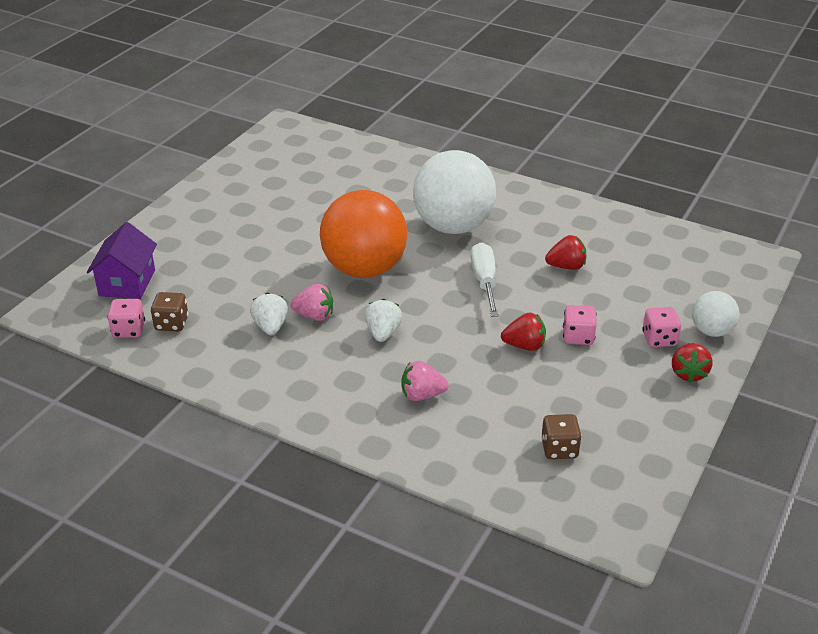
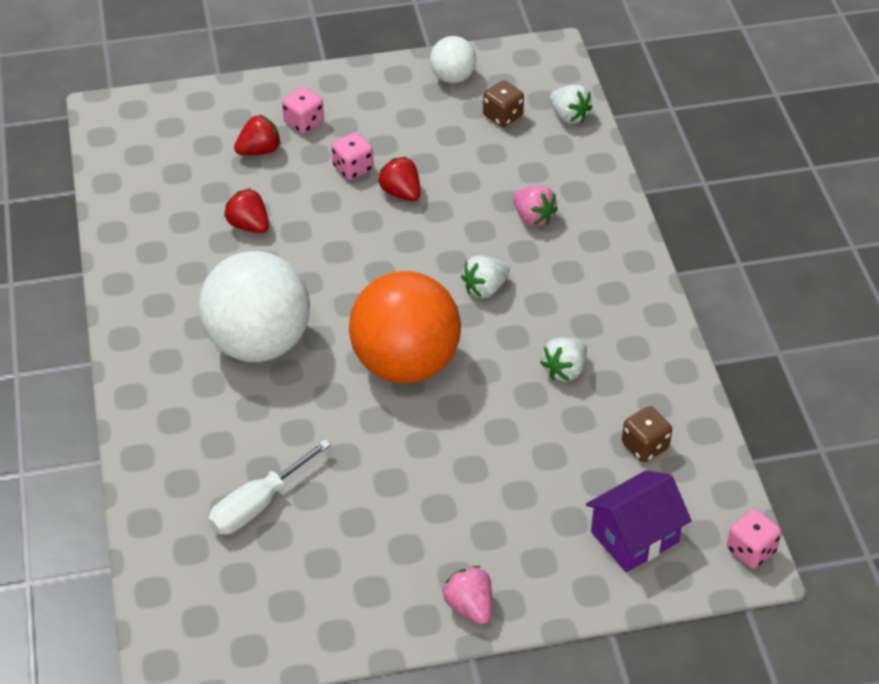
camera: 130 degrees left, 10 degrees up
(129, 330) = (690, 471): pink dice -> pink dice (751, 550)
(314, 316) = (515, 350): pink strawberry -> pink strawberry (469, 606)
(484, 282) = (334, 266): white screwdriver -> white screwdriver (258, 504)
(517, 490) = (569, 116): none -> white strawberry
(688, 373) = (334, 90): red strawberry -> red strawberry (259, 151)
(711, 331) = (259, 99): white ball -> white ball (452, 77)

